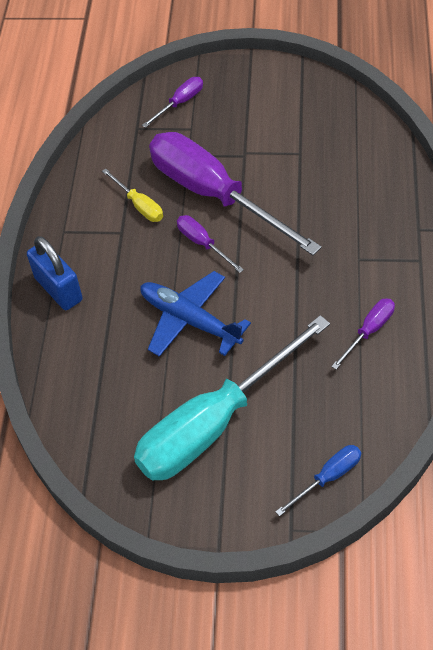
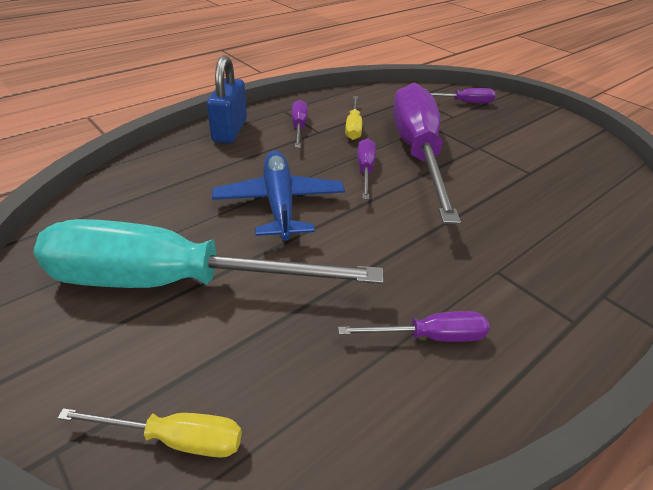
camera: 40 degrees right, 15 degrees down
(102, 240) = (299, 127): none -> purple screwdriver
(328, 478) = (174, 439): blue screwdriver -> yellow screwdriver

